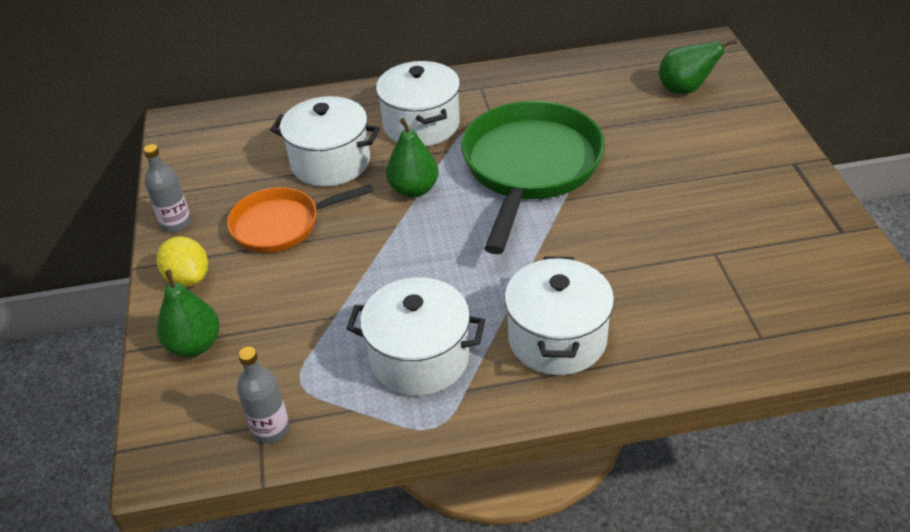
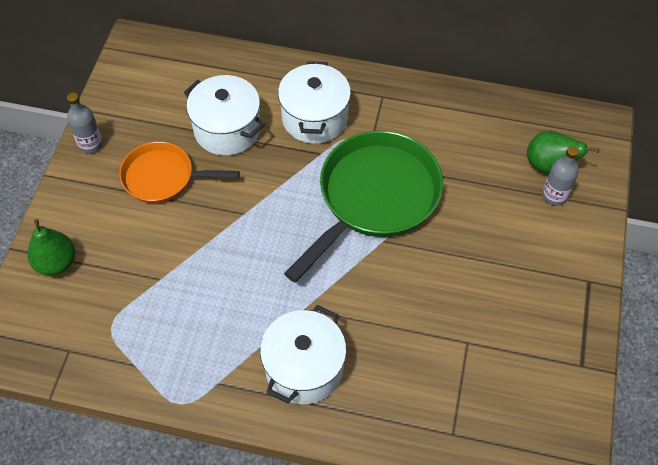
camera: 20 degrees right, 15 degrees up
(188, 278) = (77, 200): yellow lemon -> none
(270, 429) = (74, 356): grey bottle -> grey bottle (554, 196)
(414, 189) = (275, 183): green pear -> none
(419, 358) = (200, 342): white pot -> none

